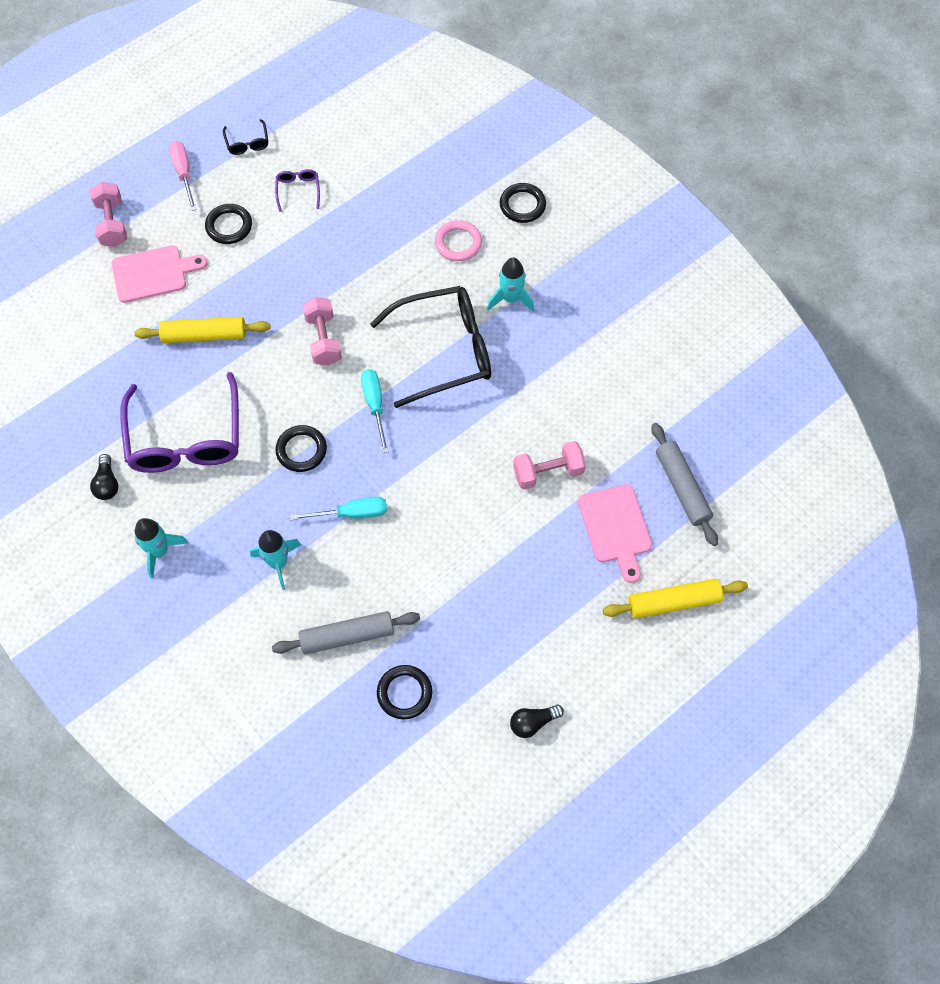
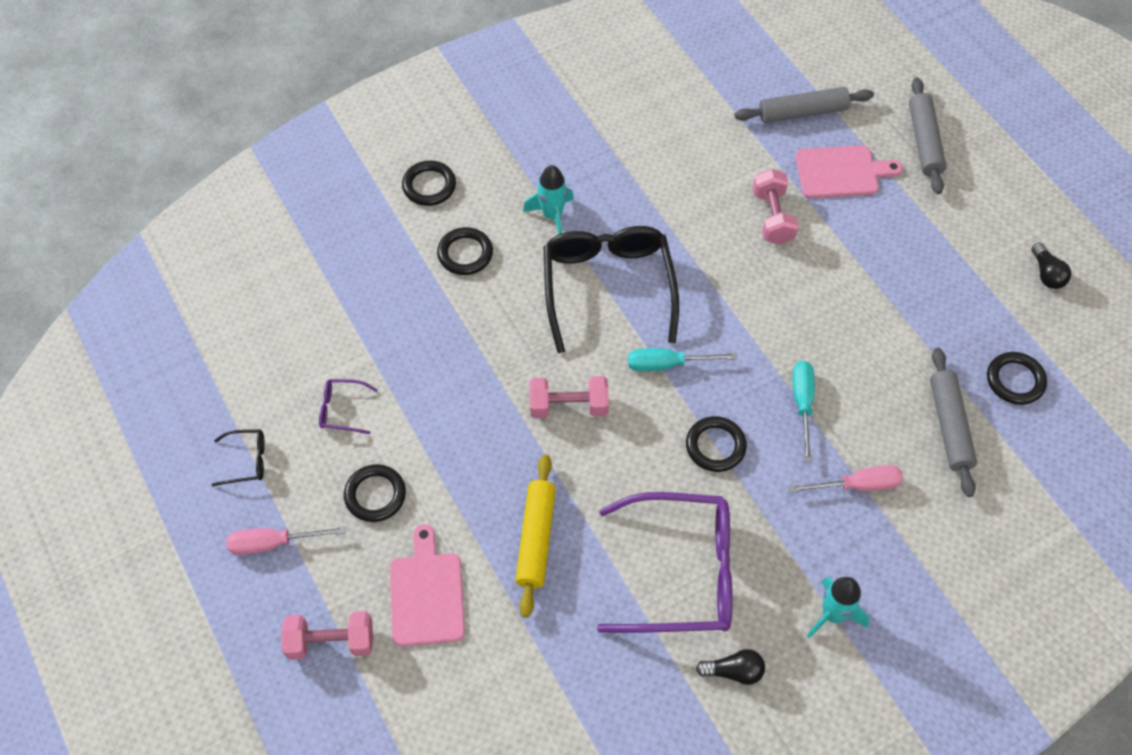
camera: 80 degrees left, 5 degrees down
(278, 563) = (857, 485): turquoise rocket -> pink screwdriver
(458, 243) = (465, 254): pink ring -> black ring
(673, 602) = (924, 141): yellow rolling pin -> grey rolling pin

